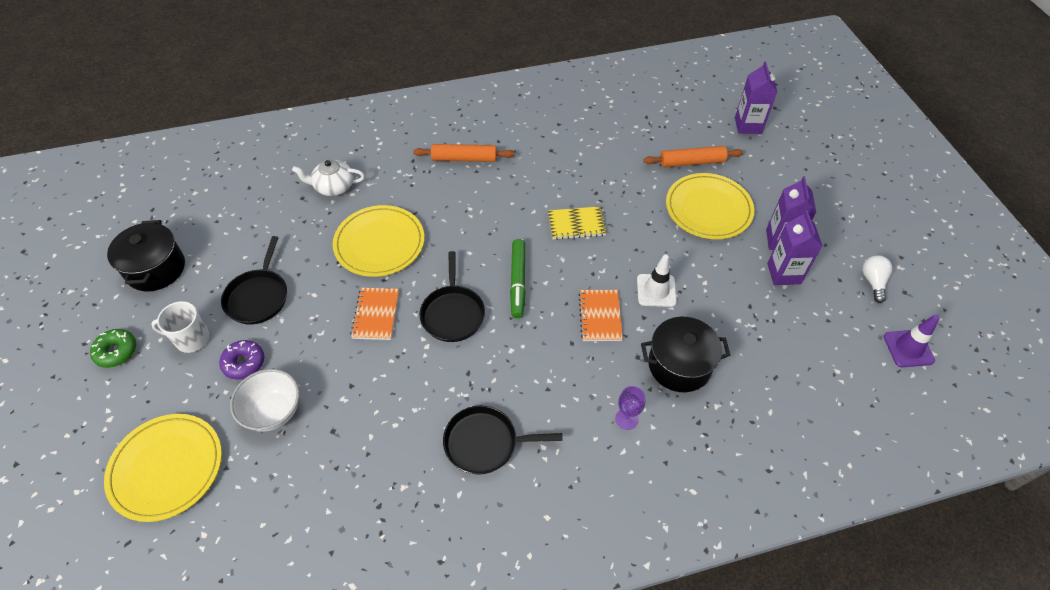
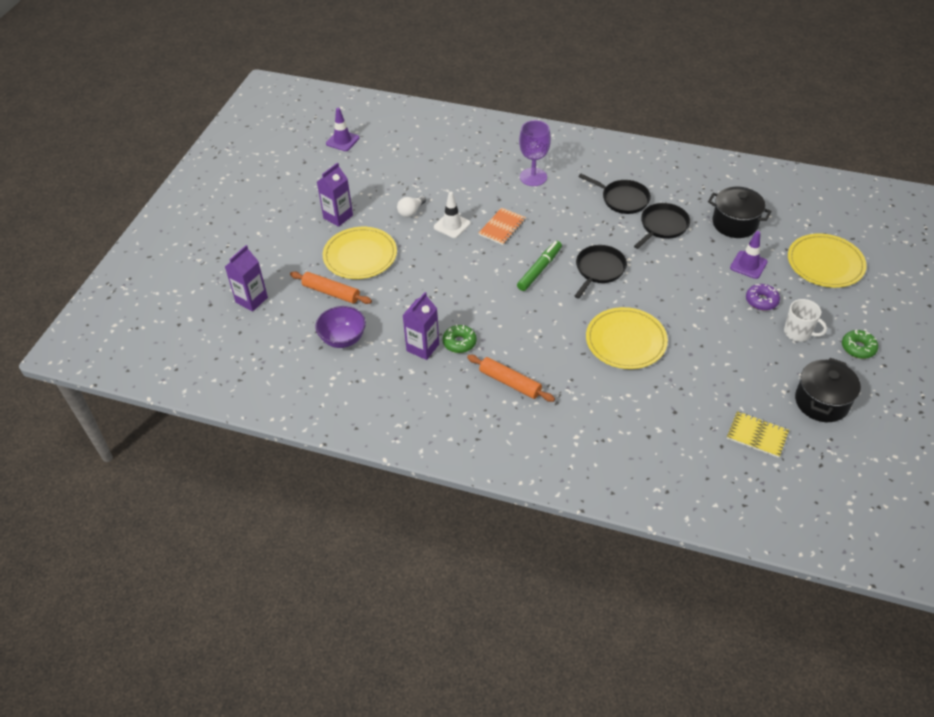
camera: 145 degrees left, 5 degrees down
(258, 297) = (739, 341): black pan -> black pan (662, 226)
(273, 412) = (748, 265): white bowl -> purple traffic cone
(333, 186) = (642, 409): white teapot -> none
(376, 314) = (654, 292): orange notebook -> none
(535, 171) = (459, 342): none -> green donut
(576, 224) = (465, 288): yellow notebook -> yellow notebook (757, 435)
(626, 419) = (533, 177): purple goblet -> purple goblet, size x1.84
(636, 130) = (343, 339): none -> purple bowl
(679, 365) = (479, 186): black pot -> black pot (735, 223)
(783, 273) = (361, 199): purple carton -> purple carton (423, 347)
(873, 282) = (315, 173): white light bulb -> white light bulb (411, 212)

